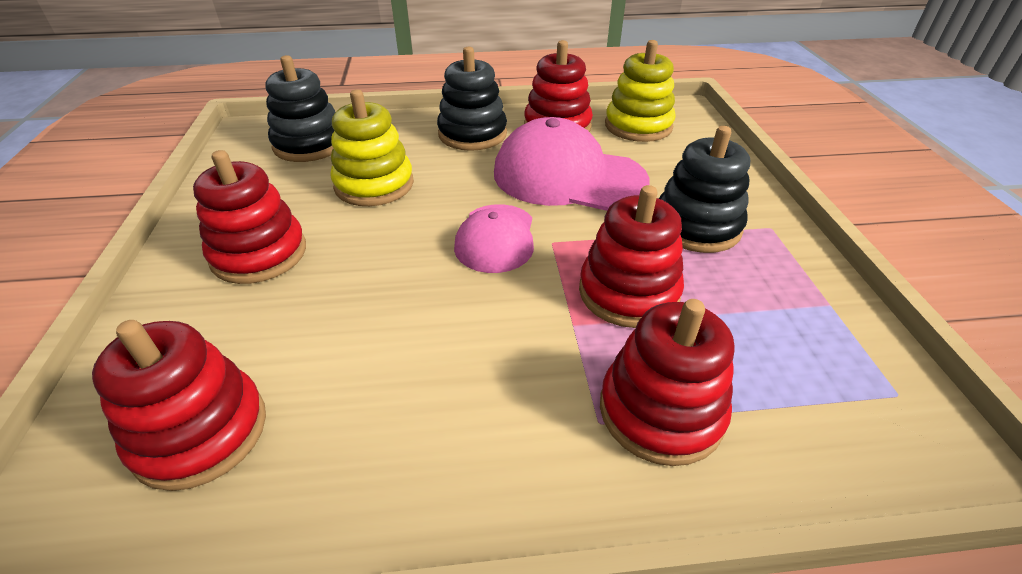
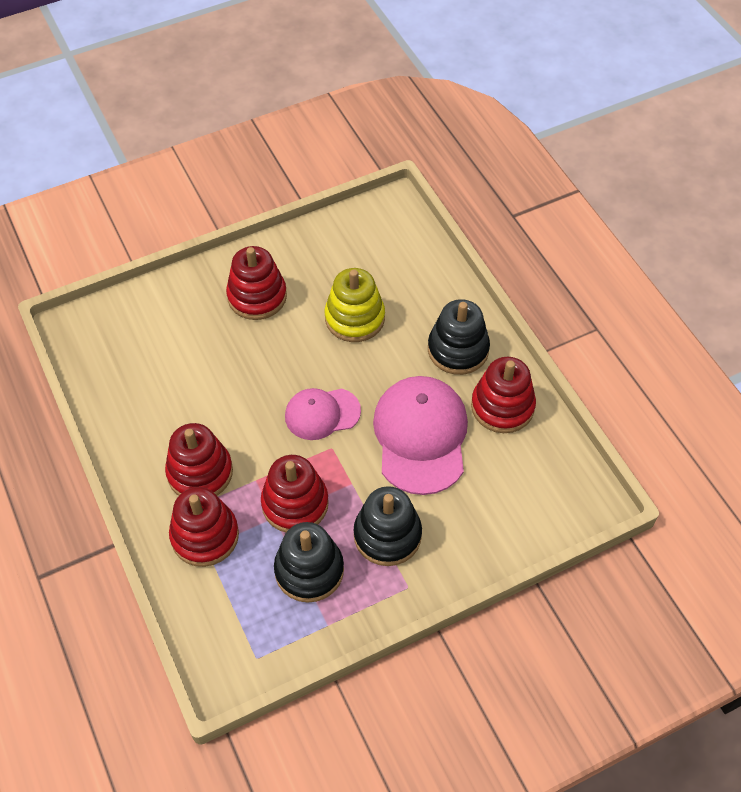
camera: 70 degrees right, 15 degrees up
(200, 432) = (132, 347): red stacking toy -> red stacking toy (200, 472)
(309, 145) = (390, 252): black stacking toy -> black stacking toy (309, 570)
(638, 126) = (535, 469): yellow stacking toy -> none

